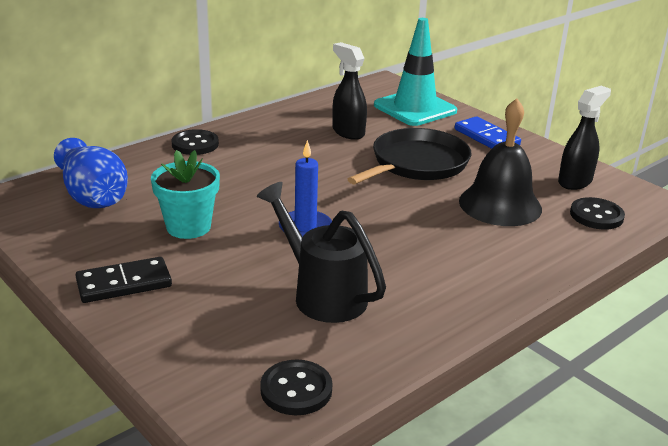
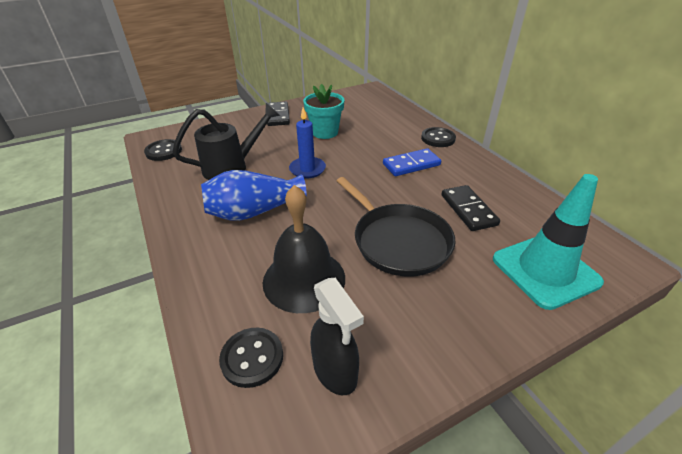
camera: 105 degrees right, 10 degrees up
(93, 196) = (369, 108): blue vase -> blue vase (254, 212)
(348, 132) = (468, 210): black spray bottle -> black domino
(486, 137) = (466, 317): blue domino -> blue domino (411, 164)

